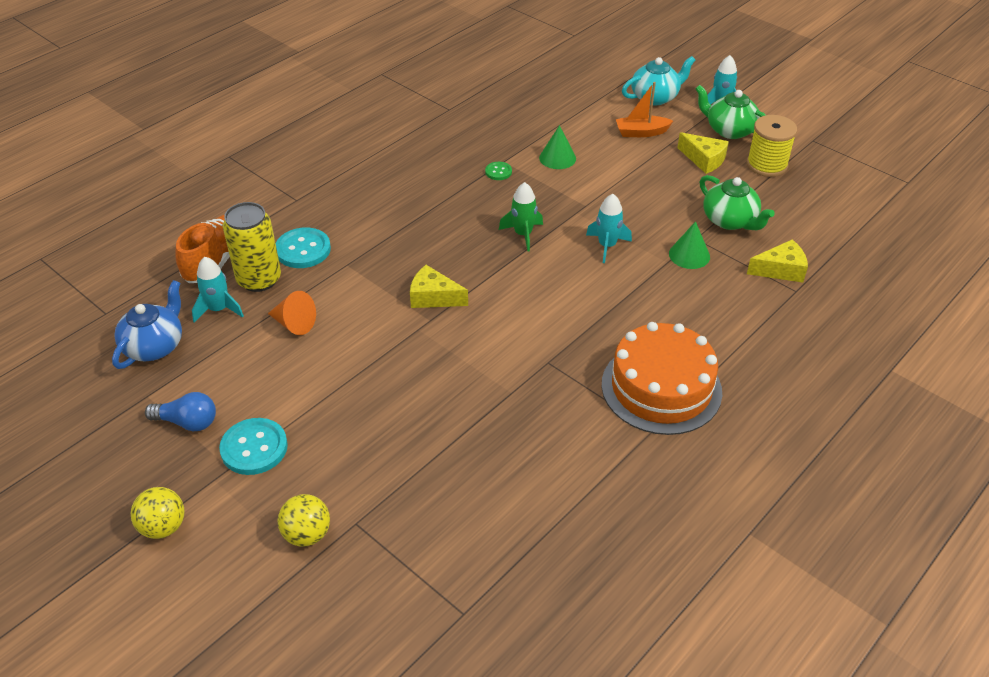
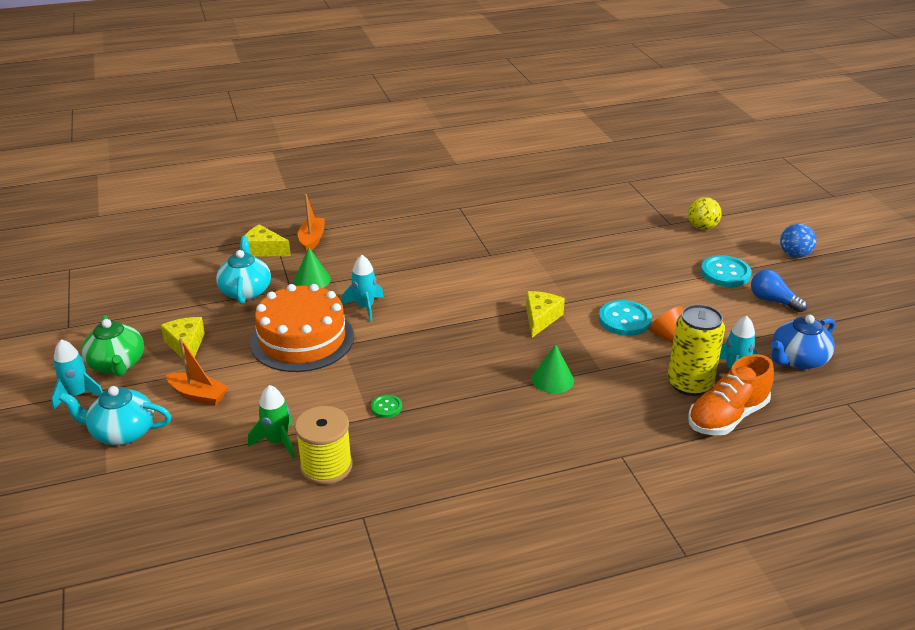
camera: 150 degrees left, 10 degrees down
(163, 527) = (794, 255): yellow ball -> blue ball
(303, 250) = (636, 397): turquoise button -> turquoise button (624, 320)
(433, 297) = (541, 318): yellow cheese -> yellow cheese turned 120 degrees counterclockwise
(523, 234) = (423, 340): green rocket -> green rocket (277, 442)
(557, 158) = (313, 400): green cone -> green cone (552, 379)
(661, 388) = (431, 221): orange cake -> orange cake (302, 339)
(730, 221) = (246, 291): green teapot -> turquoise teapot
(754, 303) = (312, 240): none -> orange boat
(767, 165) = (144, 321): yellow spool -> yellow spool (326, 466)

